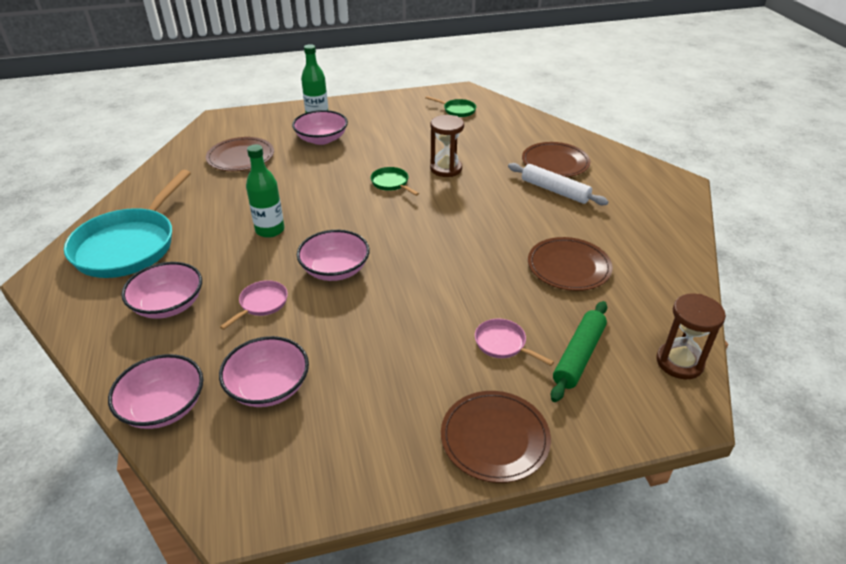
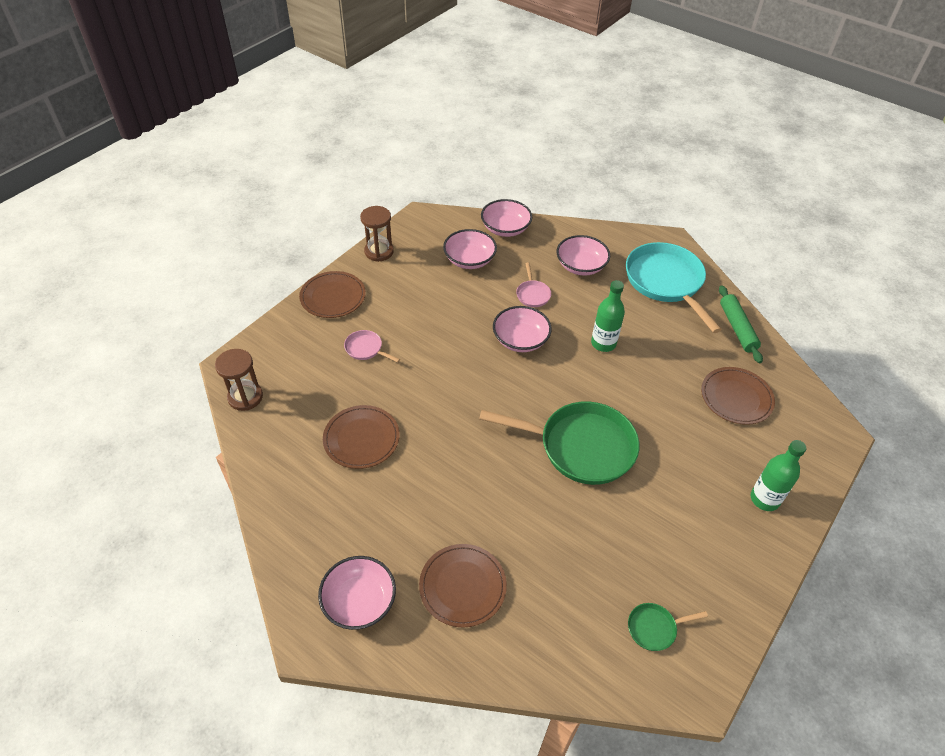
camera: 140 degrees right, 10 degrees up
(321, 139) = (713, 467): pink bowl -> pink bowl (359, 601)
(391, 183) = (580, 447): green pan -> green pan, size x2.31
(446, 169) = (557, 500): brown hourglass -> brown hourglass (379, 252)
(503, 344) = (366, 349): pink pan -> pink pan turned 150 degrees counterclockwise
(555, 190) = (431, 533): white rolling pin -> none
(578, 356) = (313, 366): green rolling pin -> green rolling pin (737, 328)

